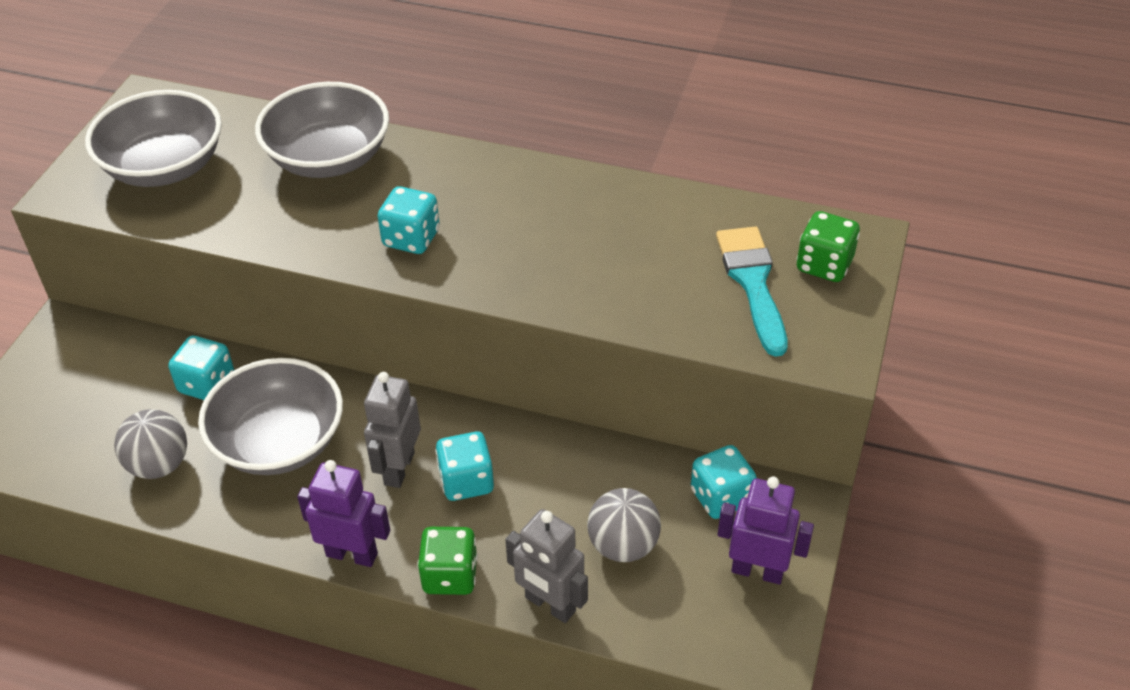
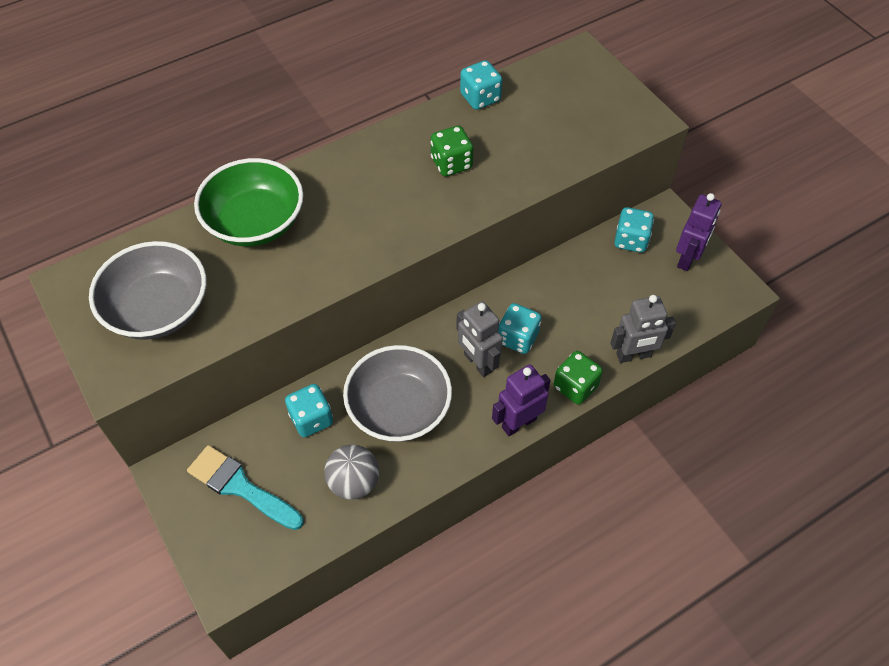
camera: 50 degrees left, 10 degrees up
(329, 158) = (255, 222): grey bowl -> green bowl
(411, 238) = (375, 227): turquoise dice -> turquoise dice (480, 98)
(623, 545) = (624, 300): grey ball -> none
(753, 283) = (568, 113): turquoise brush -> turquoise brush (240, 487)
(757, 571) = (687, 258): purple robot -> purple robot turned 150 degrees clockwise
(824, 265) = (584, 80): green dice -> green dice (451, 163)

